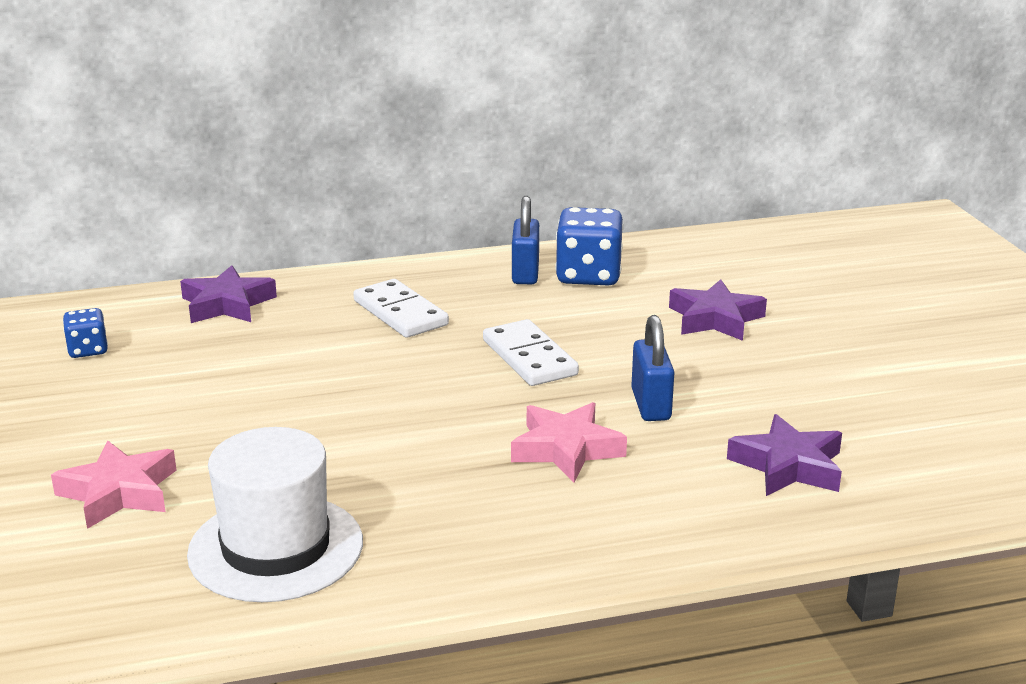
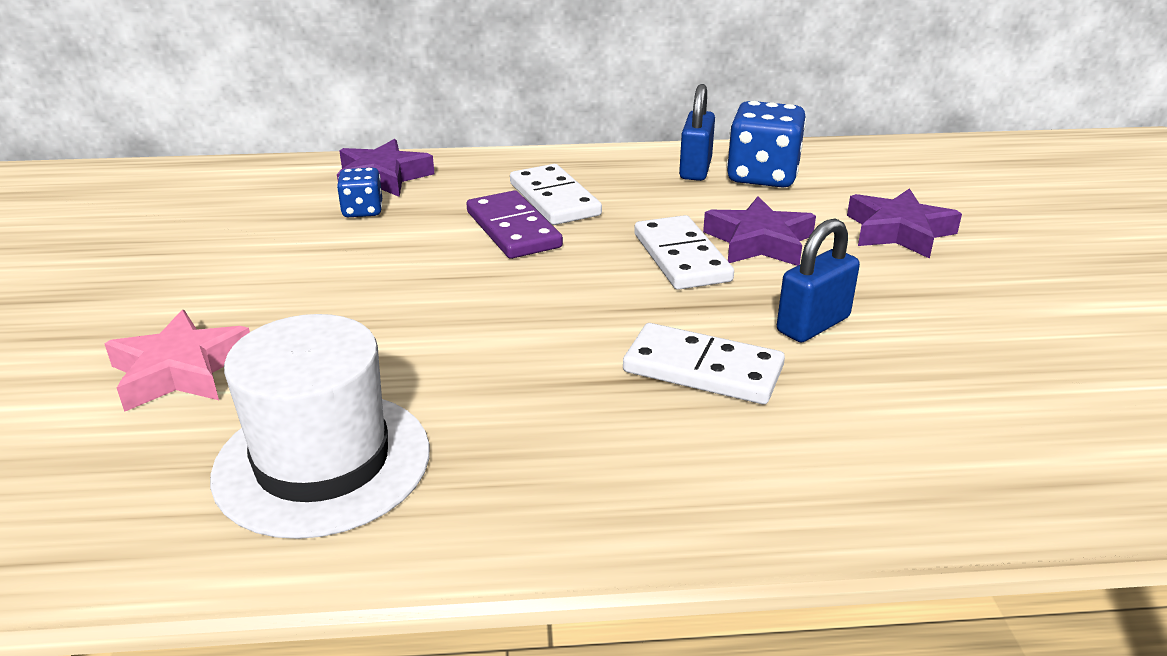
camera: 10 degrees right, 5 degrees up
(88, 350) = (227, 211): blue dice -> blue dice (363, 211)
(370, 345) = (513, 229): none -> purple domino
(566, 449) = (702, 370): pink star -> white domino
(651, 405) = (813, 325): blue padlock -> blue padlock turned 45 degrees clockwise
(788, 466) = (981, 420): purple star -> purple star (759, 242)

